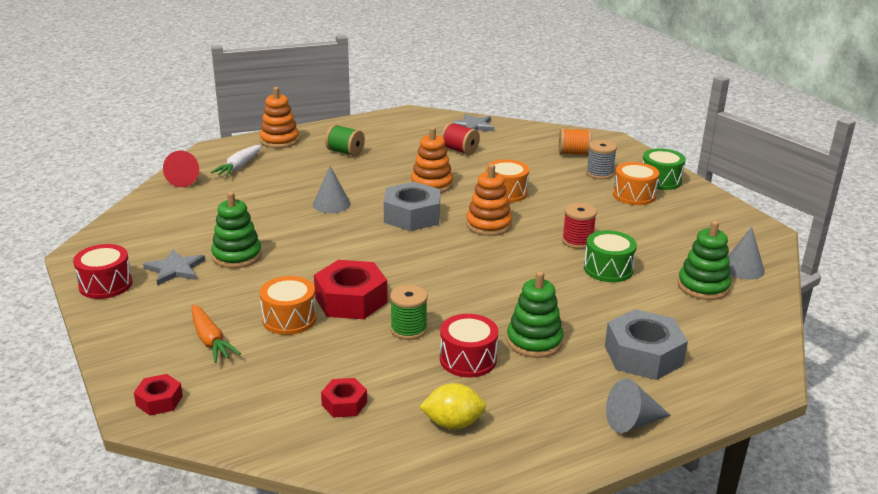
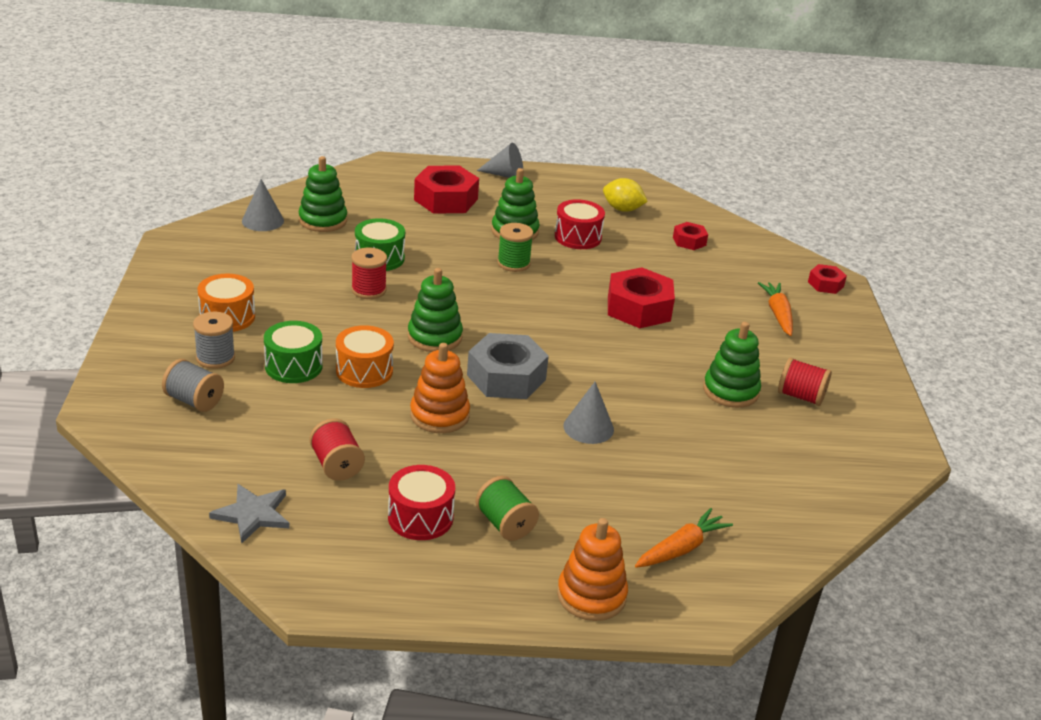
camera: 155 degrees left, 5 degrees up
(105, 284) = (875, 401): red drum -> red drum (420, 517)
(175, 269) = (800, 396): grey star -> red spool
(185, 180) = (768, 546): red cone -> none
(239, 167) = (681, 548): white carrot -> orange carrot
(289, 319) = (703, 310): orange drum -> none
(408, 329) = (606, 270): green spool -> green spool (513, 263)
(488, 225) = (434, 337): orange stacking toy -> green stacking toy
(573, 153) = (194, 401): orange spool -> grey spool
(643, 355) = (446, 199): grey nut -> red nut
(660, 180) = (163, 324): green drum -> green drum (293, 366)

